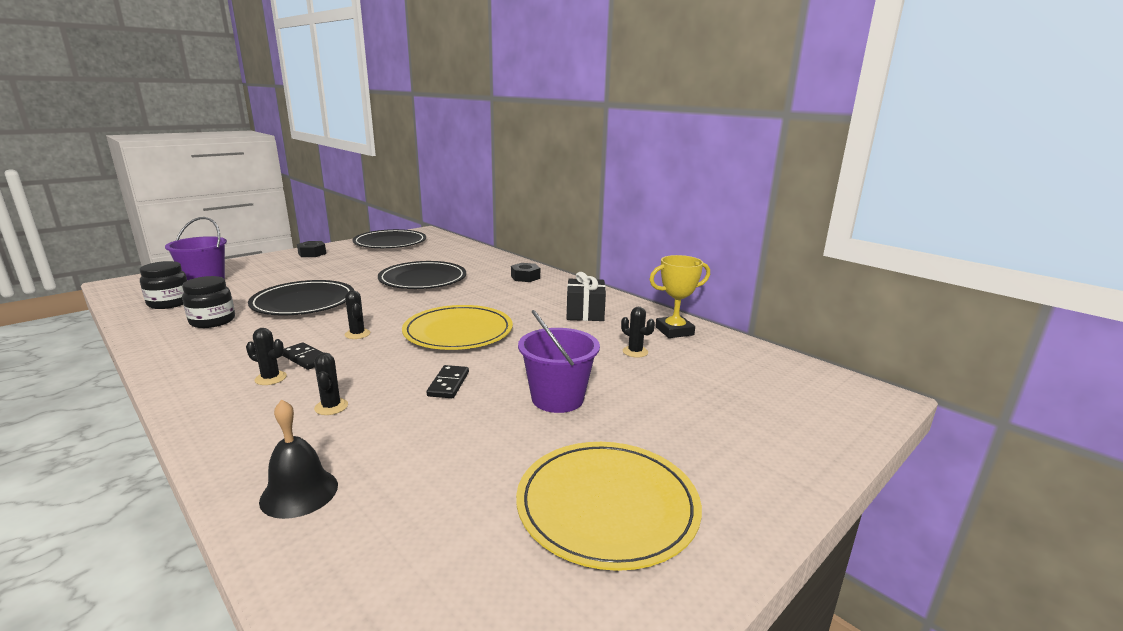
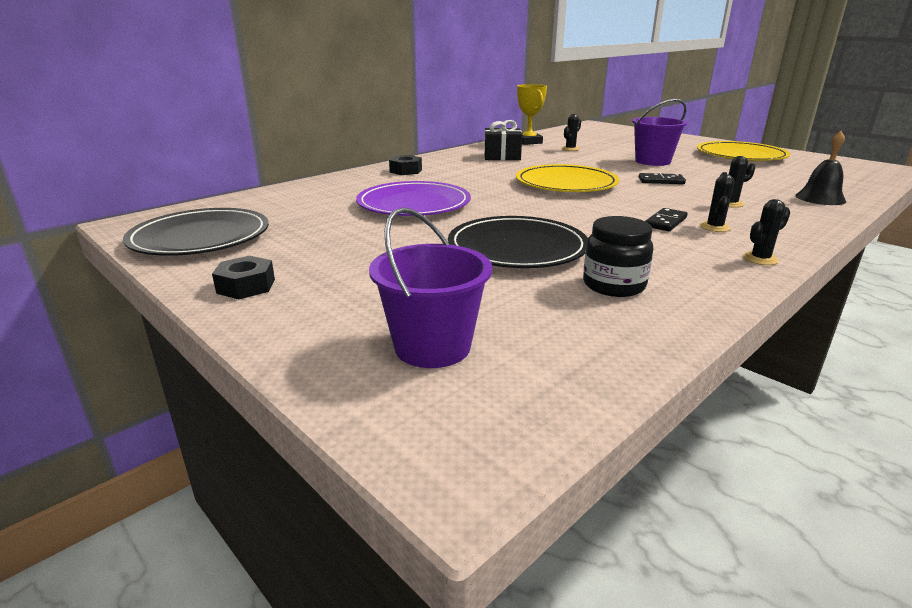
camera: 90 degrees left, 5 degrees up
(169, 303) = (564, 343): black jar -> none
(357, 334) = (596, 212): black cactus -> black cactus (760, 259)
(423, 279) = (414, 204): black plate -> purple plate

